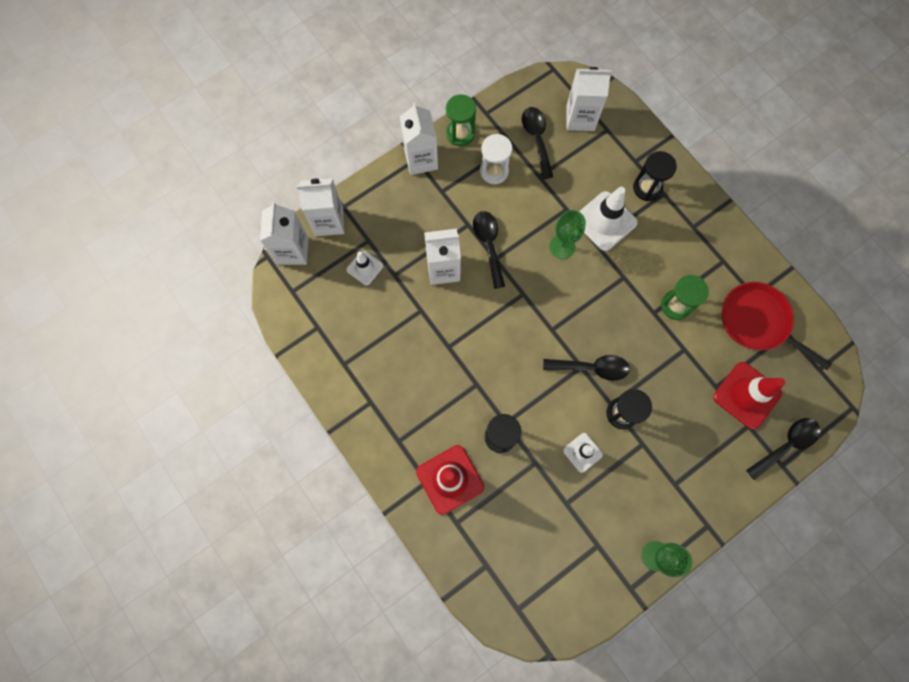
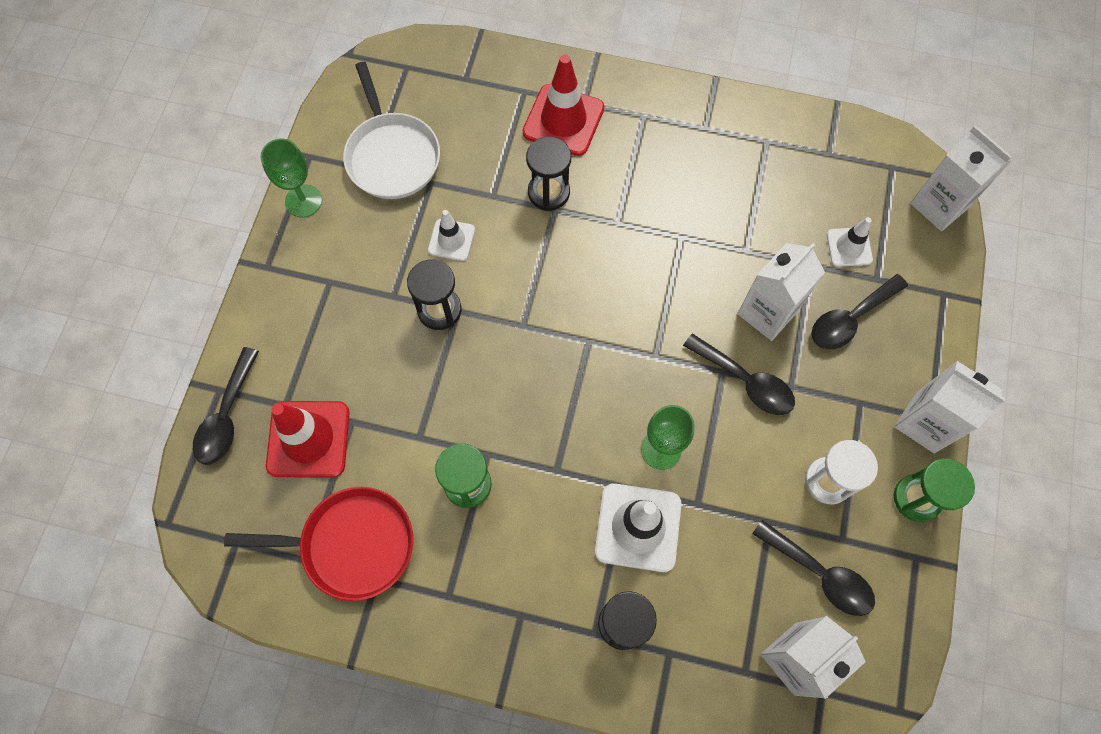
camera: 140 degrees right, 5 degrees down
(329, 221) = (939, 265): white carton -> none
(577, 543) = (392, 156): none -> white pan
(591, 368) = (510, 332): black spoon -> black spoon (850, 318)

